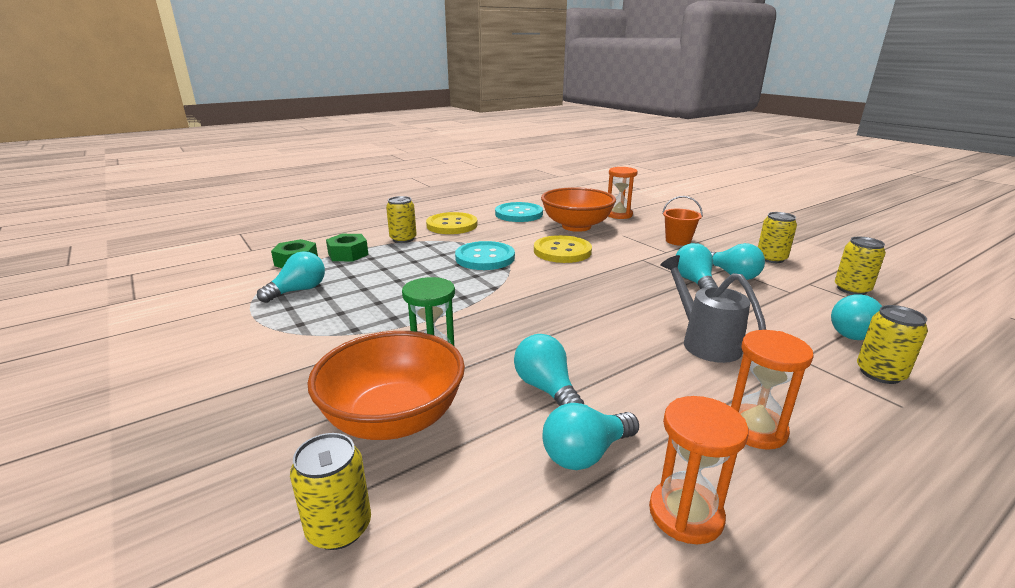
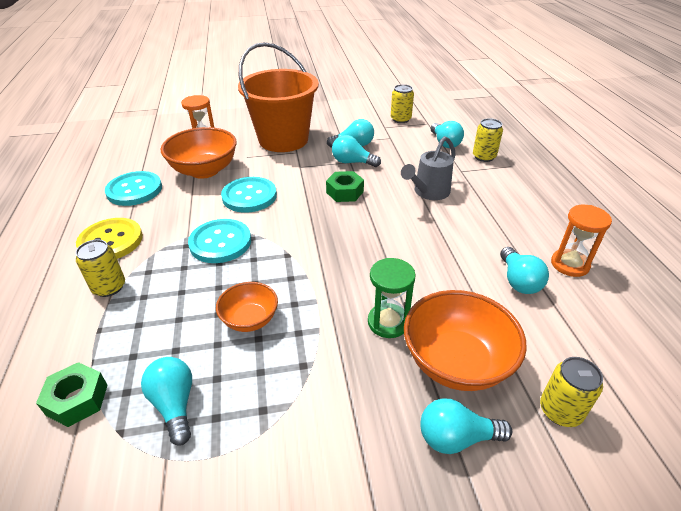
camera: 65 degrees left, 15 degrees up
(348, 254) = (105, 343): green nut -> green nut (345, 192)
(398, 293) = (250, 319): none -> orange bowl
(546, 389) = (450, 275): turquoise light bulb -> turquoise light bulb (456, 438)
(562, 251) = (249, 196): yellow button -> turquoise button
(678, 241) = (283, 140): orange bucket -> orange bucket, size x2.44
(704, 342) = (428, 192): grey watering can -> grey watering can turned 45 degrees counterclockwise
(755, 429) = (515, 215): orange hourglass -> none
(771, 258) = (343, 122): yellow can -> none

